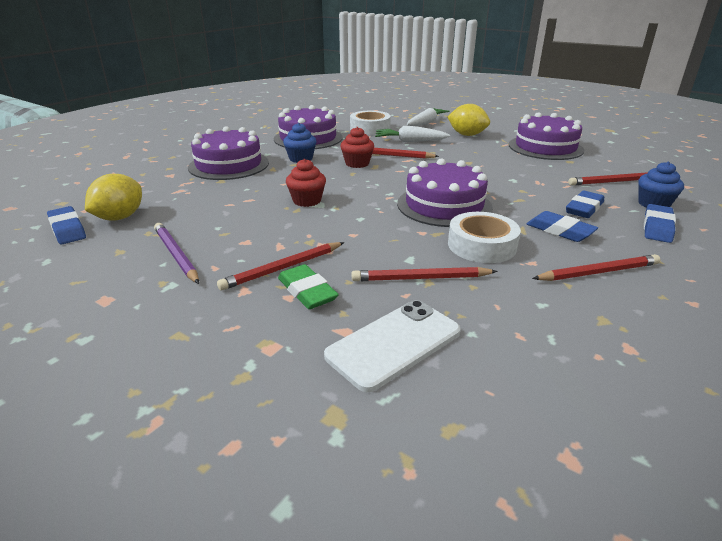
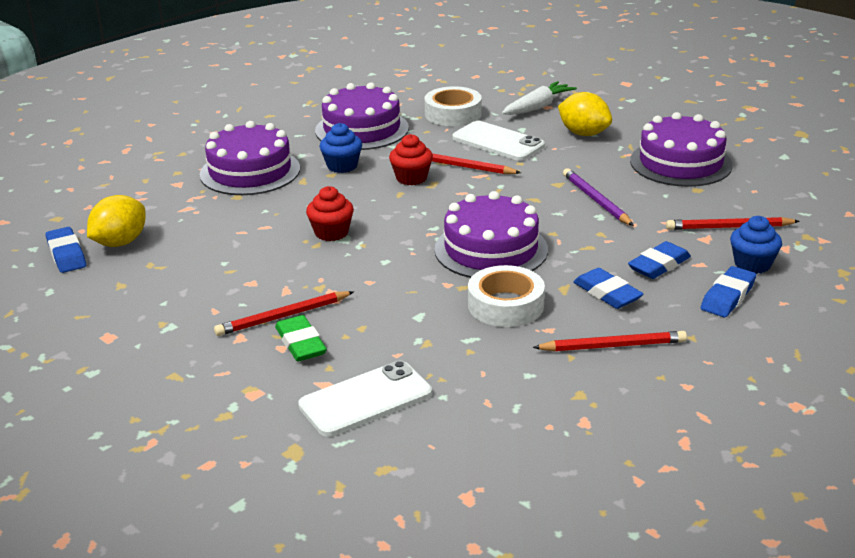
camera: 10 degrees right, 0 degrees up
(176, 255) = (177, 293): purple pencil -> purple pencil (596, 200)
(410, 141) = (498, 142): white carrot -> white phone
(421, 278) = (420, 338): red pencil -> none

